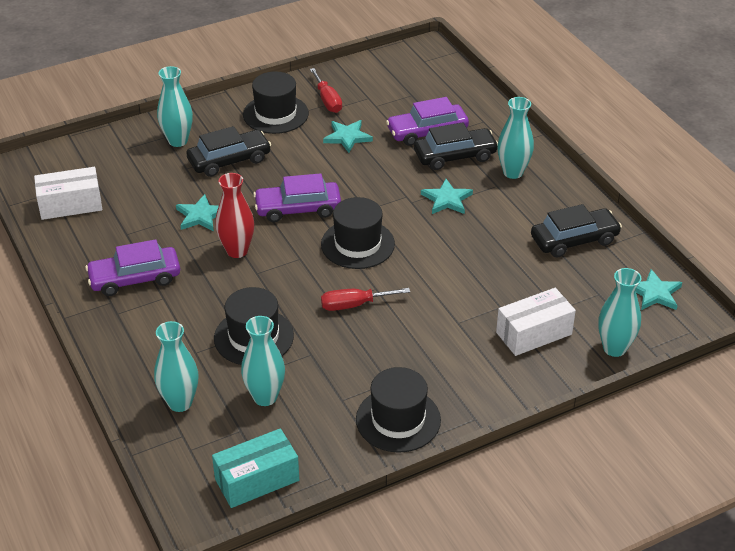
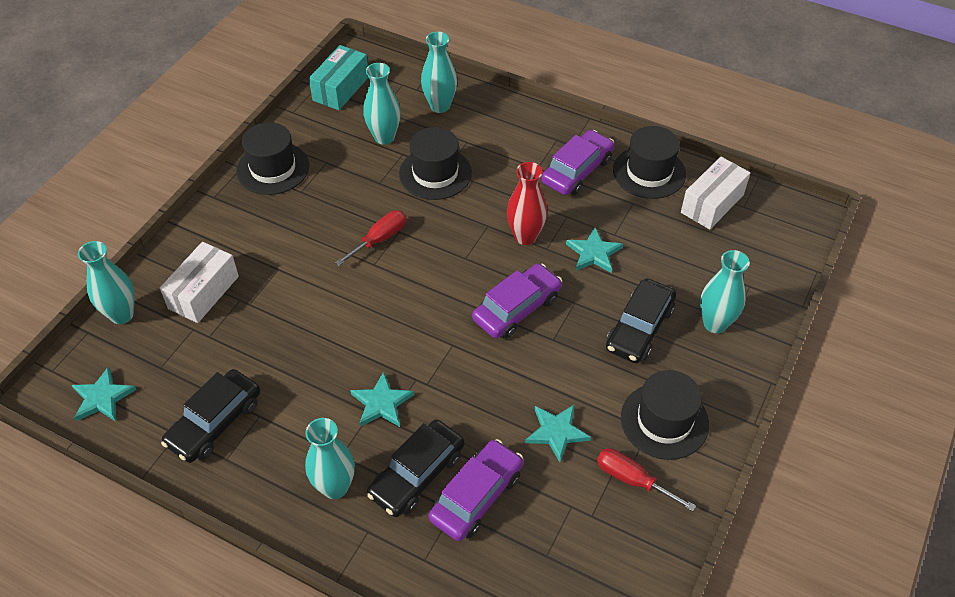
camera: 145 degrees right, 10 degrees up
(357, 244) = (427, 300): black hat -> black hat (649, 172)

